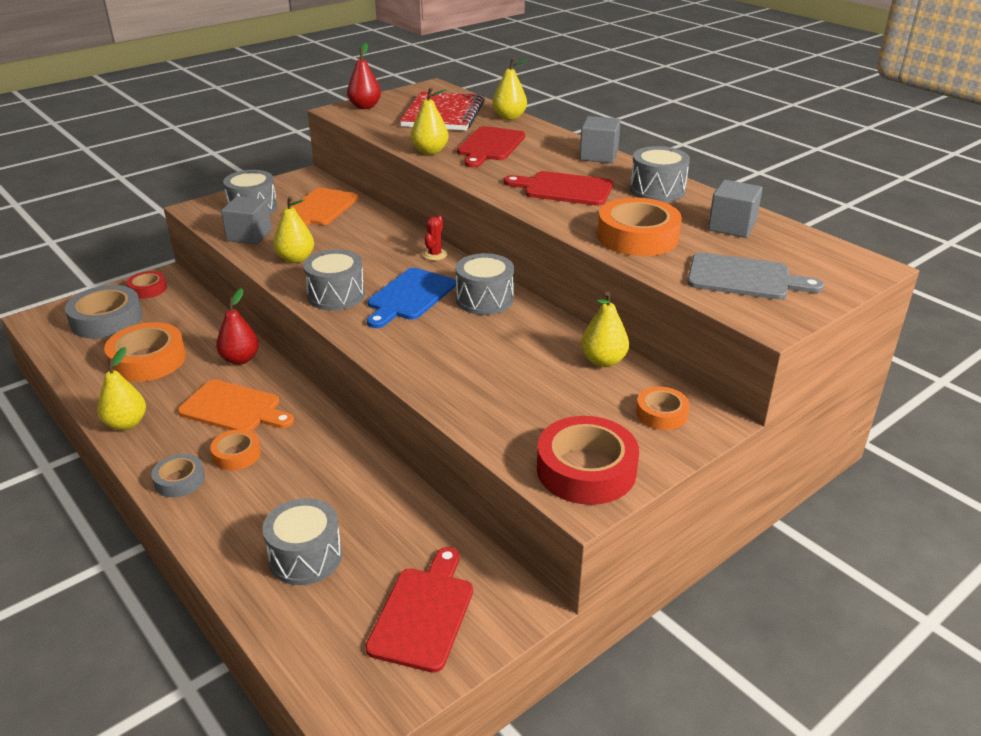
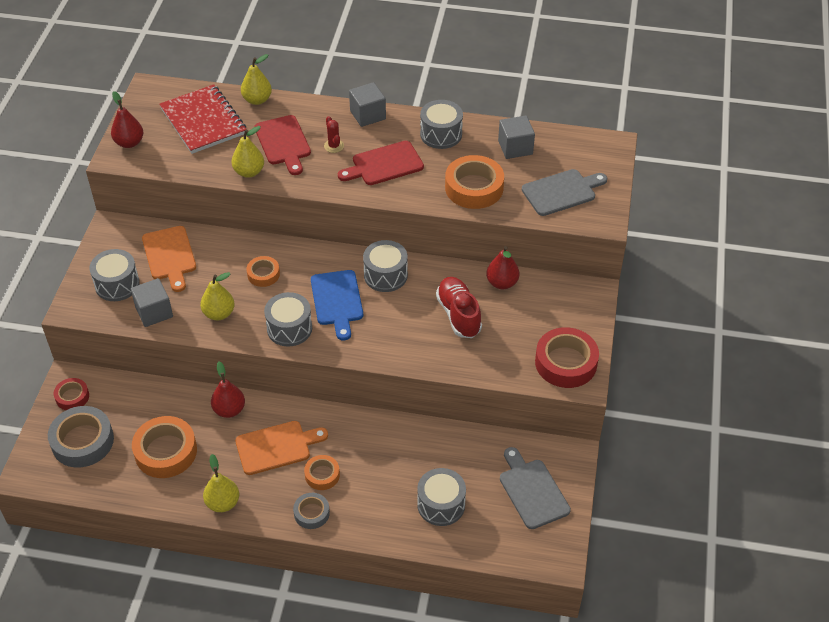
camera: 40 degrees left, 15 degrees up
(423, 613) = (532, 491): red cutting board -> grey cutting board
(434, 254) = (308, 254): red cactus -> red cactus (334, 146)
(516, 363) = (458, 315): none -> red shoe
(603, 361) = (502, 283): yellow pear -> red pear
(661, 414) = (566, 302): orange tape -> orange tape (263, 274)

